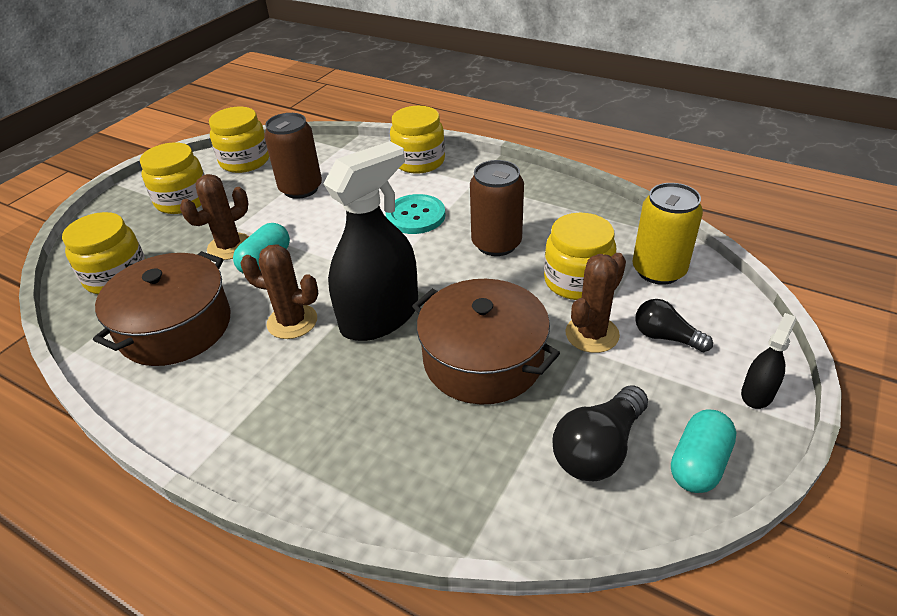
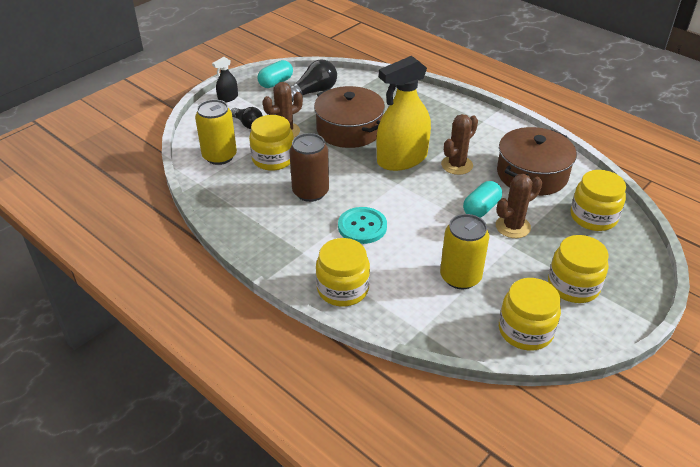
camera: 170 degrees left, 0 degrees up
(292, 322) = (457, 165): brown cactus -> brown cactus turned 75 degrees counterclockwise
(301, 189) = (460, 277): brown can -> yellow can
(380, 316) = (402, 159): black spray bottle -> yellow spray bottle

